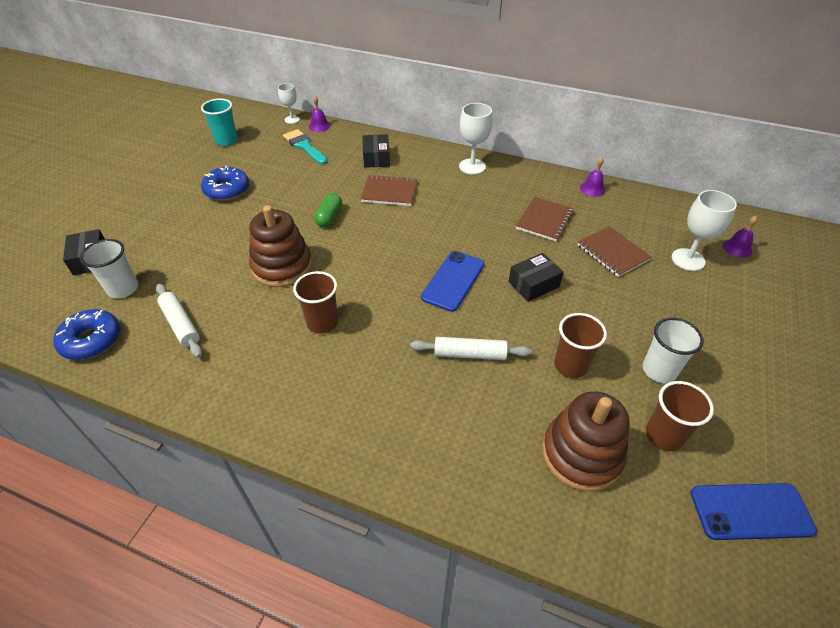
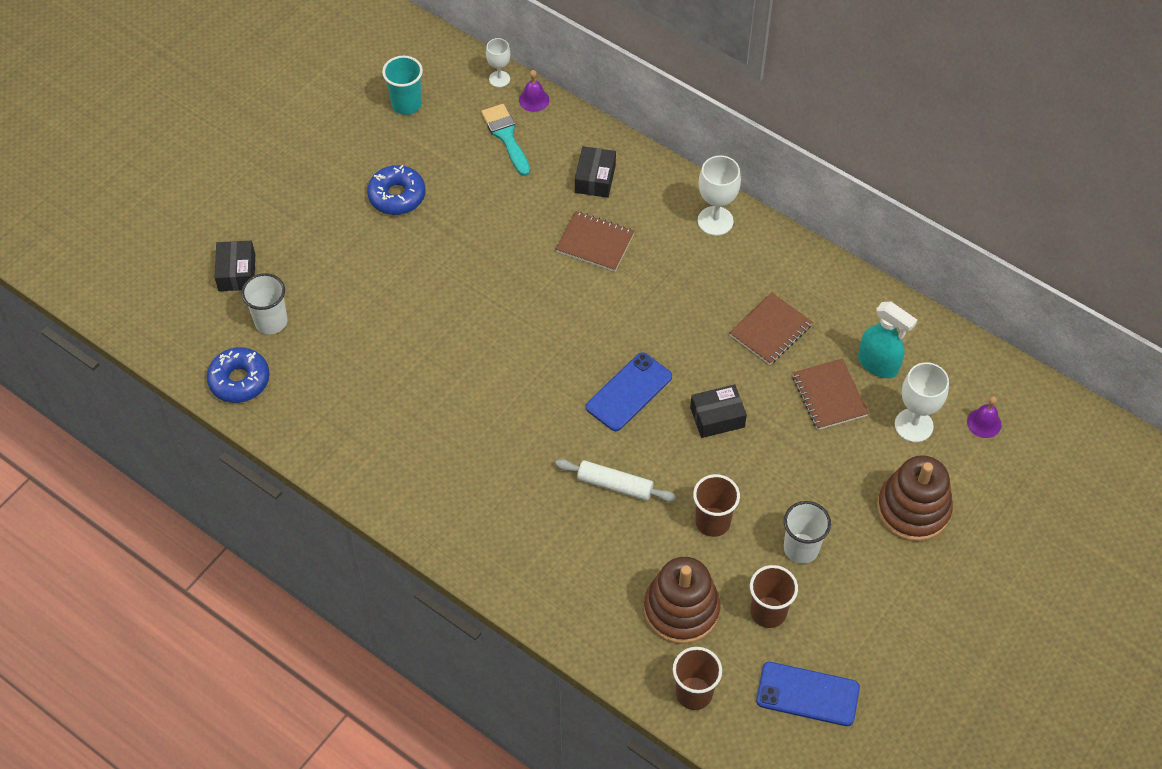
camera: 15 degrees right, 10 degrees up
(181, 324) = (329, 381): white rolling pin -> none
(282, 266) = (444, 329): brown stacking toy -> brown stacking toy (913, 509)
(322, 322) = (473, 413): brown cup -> brown cup (694, 693)
(329, 217) = (512, 268): green capsule -> none
(592, 189) = (855, 293): purple bell -> none
(636, 227) = (878, 365): none -> turquoise spray bottle

